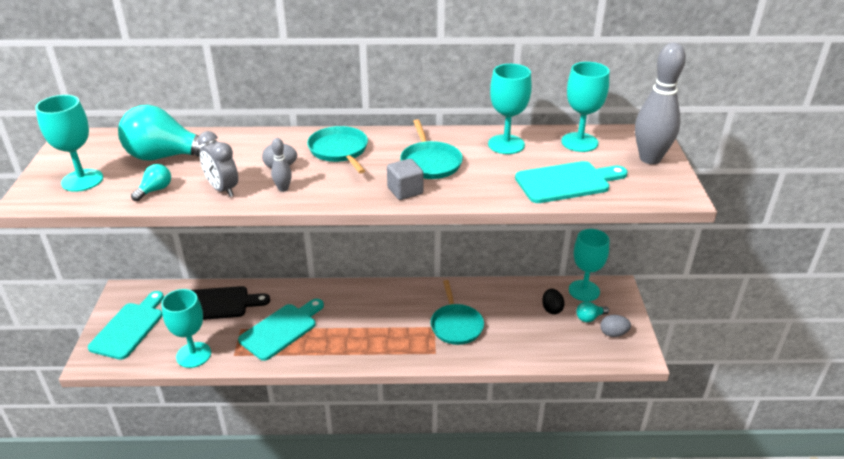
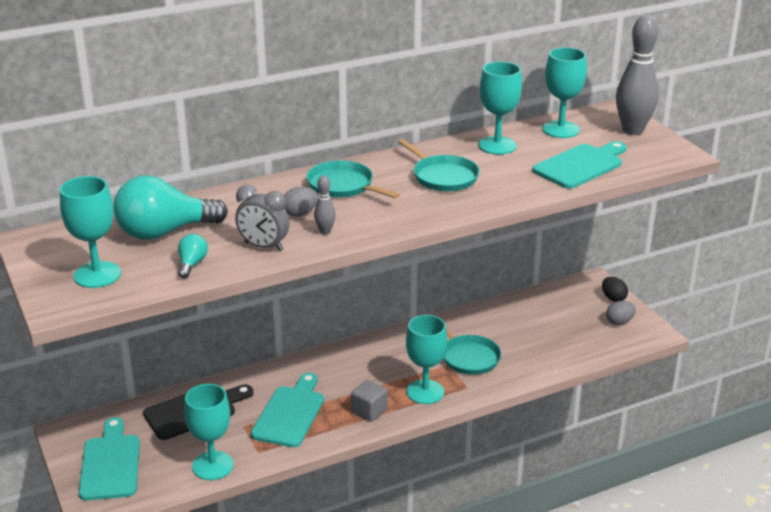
camera: 25 degrees left, 5 degrees down
(405, 191) = (445, 206): grey cube -> grey cube (369, 411)
(551, 309) = (548, 317): black egg -> black egg (613, 298)
(584, 291) = (566, 292): turquoise goblet -> turquoise goblet (425, 392)
(589, 318) = (588, 314): turquoise light bulb -> none

